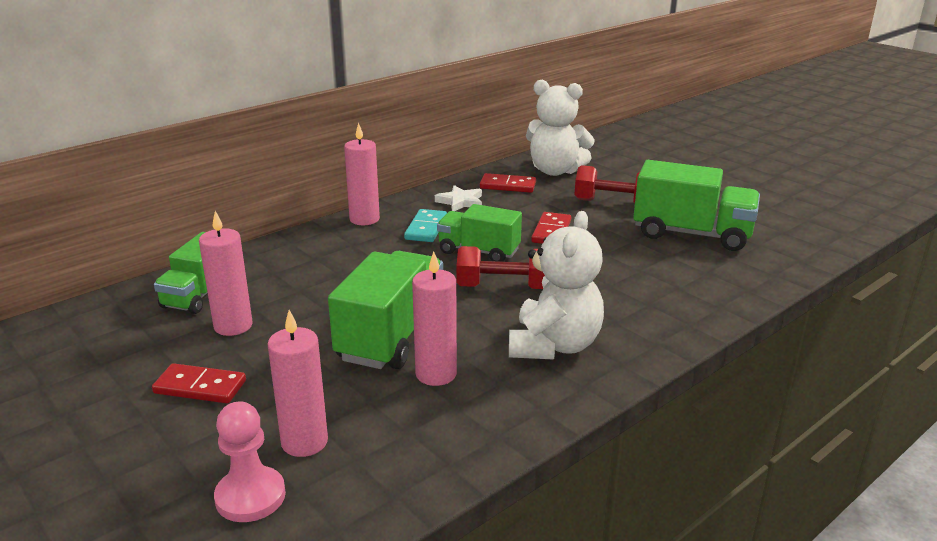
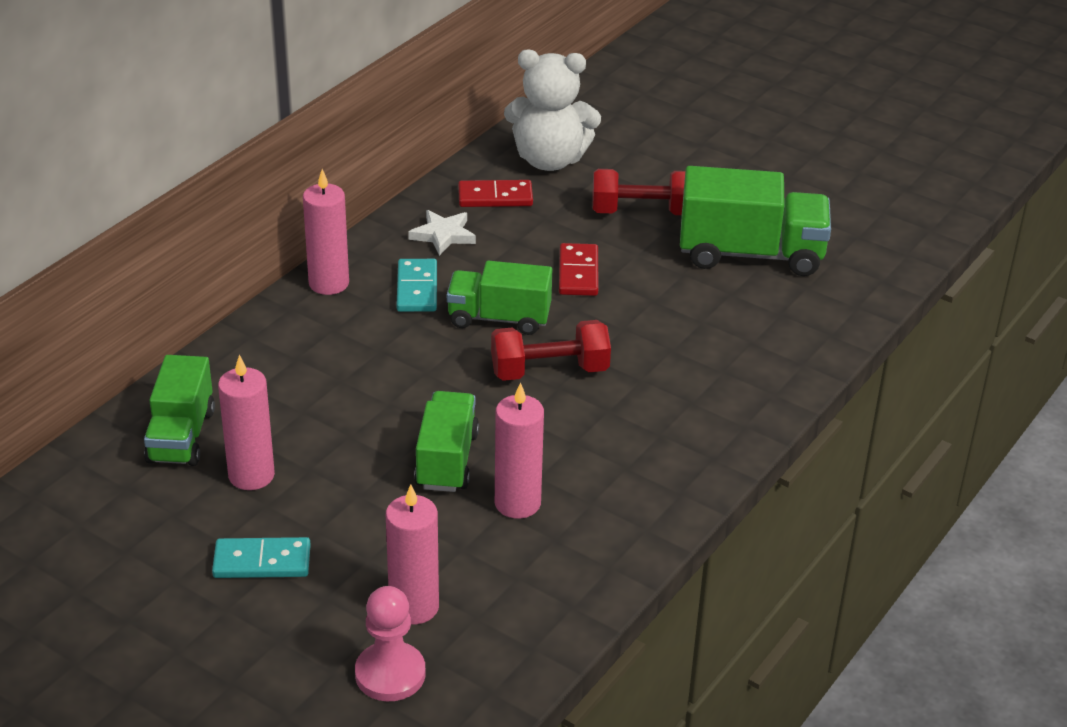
camera: 15 degrees left, 10 degrees up
(200, 387) = (262, 561): red domino -> turquoise domino
(392, 336) = (447, 460): green truck -> green truck, size x0.66
(554, 346) = (634, 446): white teddy bear -> none

